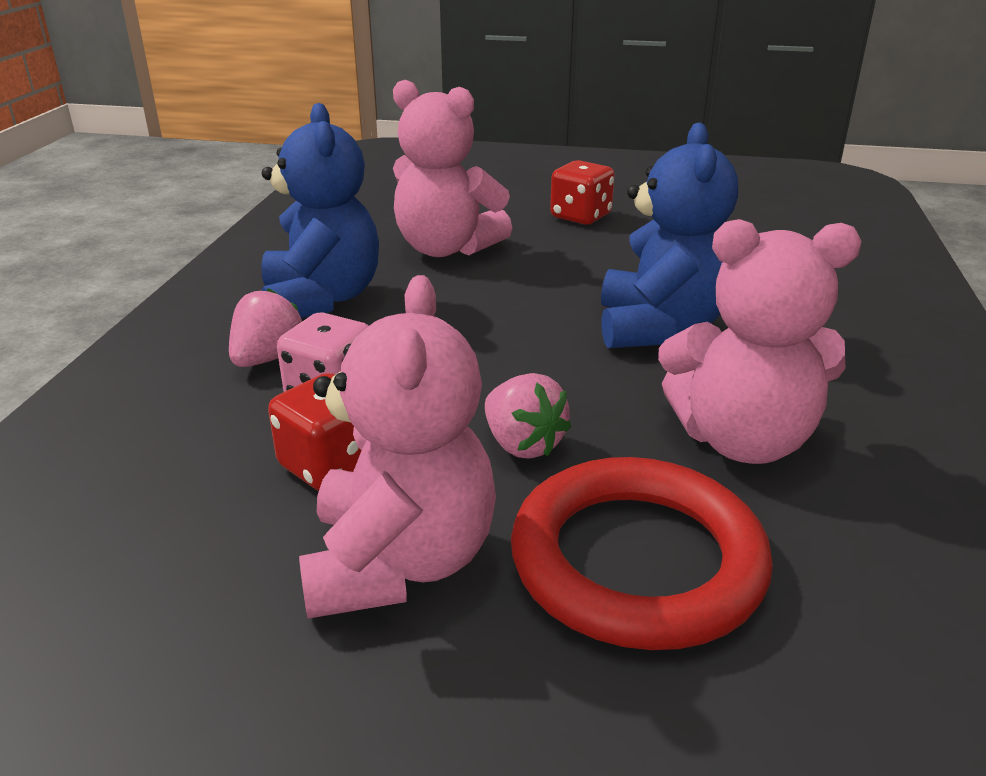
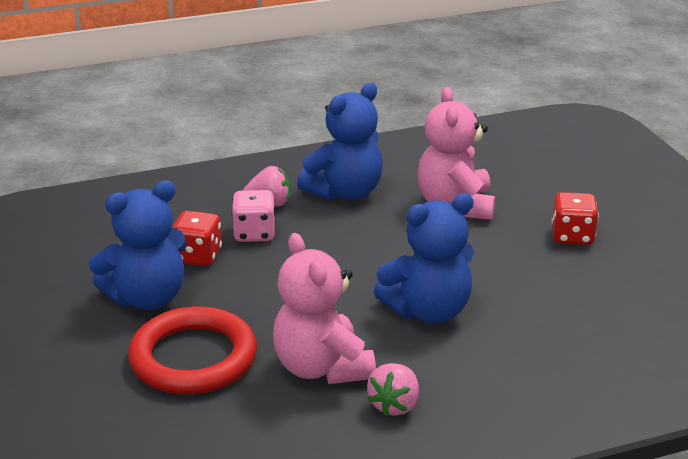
camera: 60 degrees right, 0 degrees up
(399, 562) = (147, 298): pink teddy bear -> blue teddy bear
(522, 444) = (258, 301): pink strawberry -> pink strawberry (394, 405)

